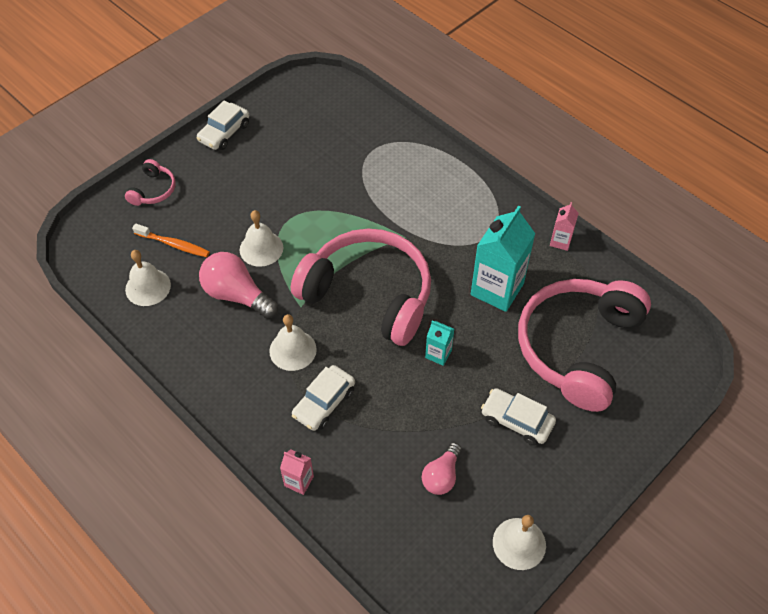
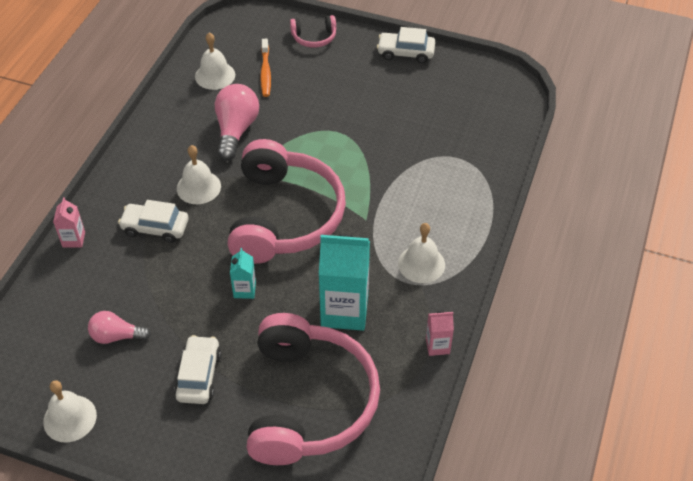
camera: 65 degrees right, 5 degrees down
(261, 248) = (293, 126): white bell -> white bell (421, 264)
(578, 347) = (309, 401): pink headphones -> pink headphones turned 90 degrees clockwise

